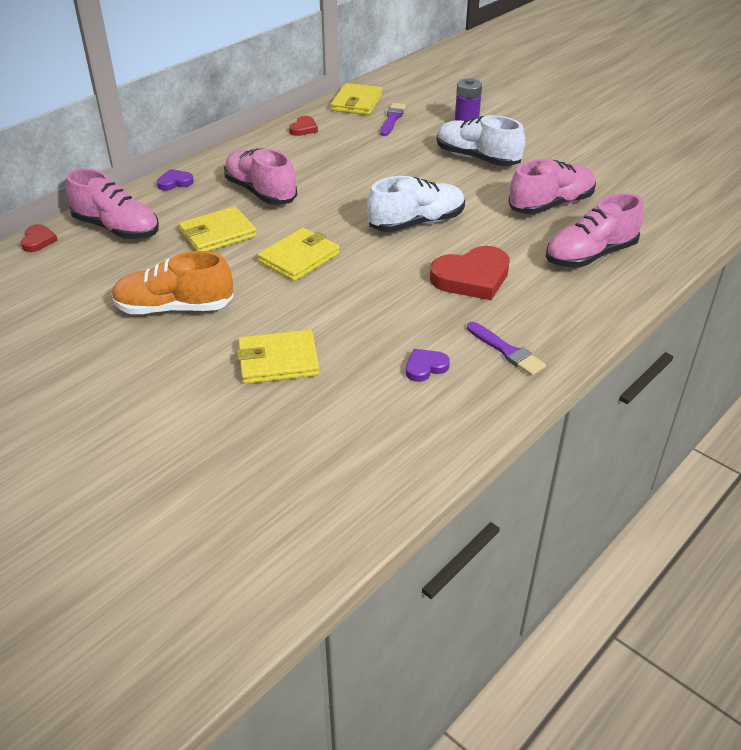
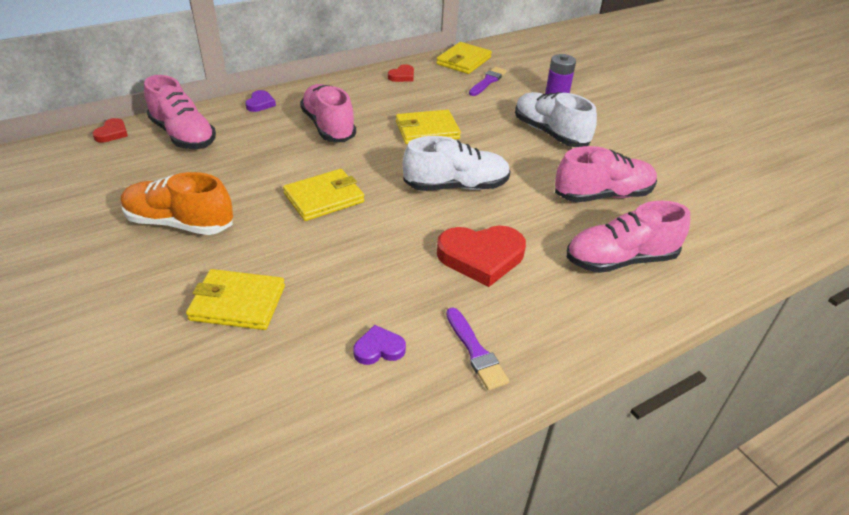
camera: 15 degrees right, 0 degrees up
(175, 182) = (260, 103): purple heart -> purple heart turned 105 degrees clockwise
(218, 234) = (265, 158): yellow wallet -> yellow wallet (427, 130)

